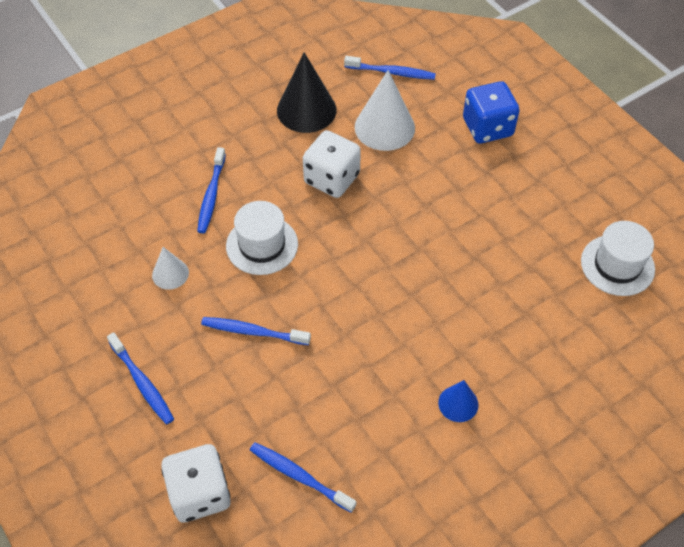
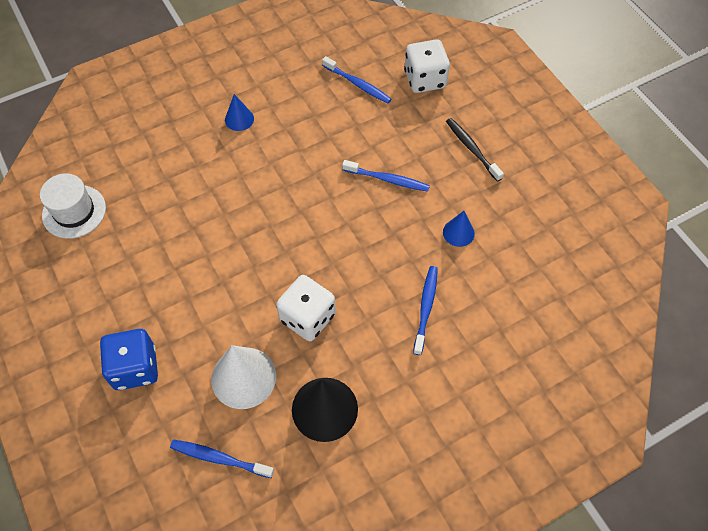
camera: 175 degrees left, 5 degrees up
(142, 383) = (472, 149): blue toothbrush -> black toothbrush
(170, 274) = (458, 232): white cone -> blue cone
(262, 245) = (378, 253): white hat -> none

